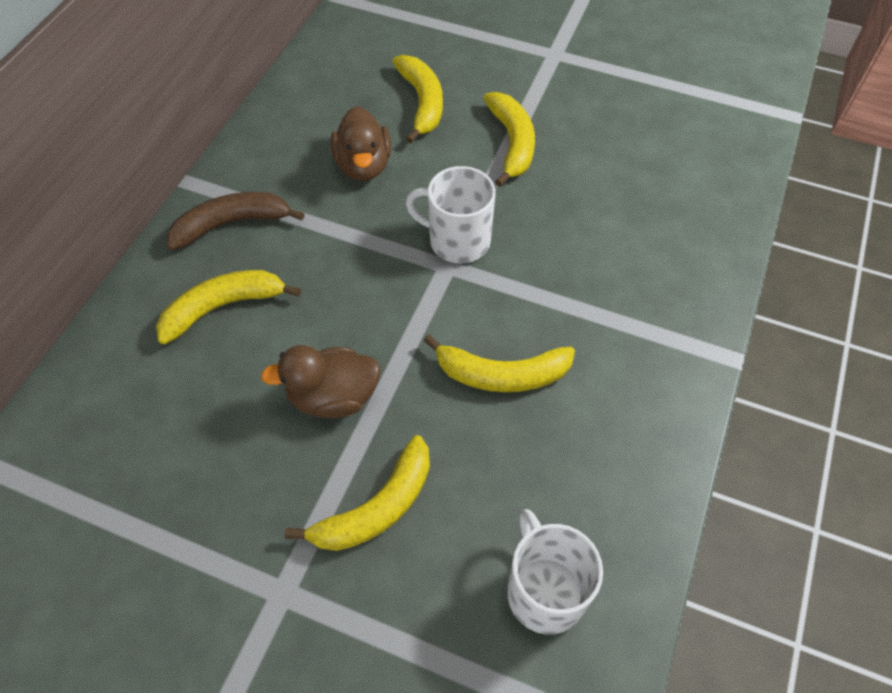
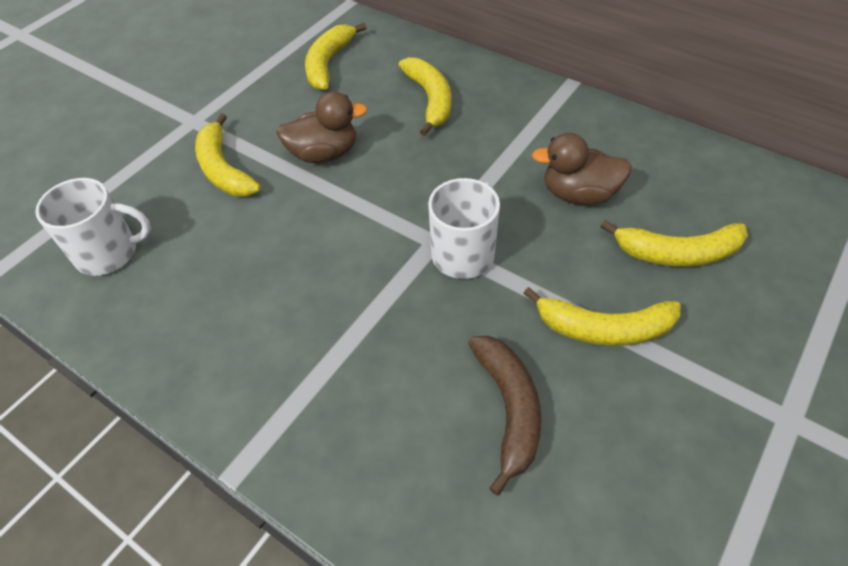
camera: 105 degrees right, 5 degrees down
(232, 224) = (517, 106): brown banana -> brown banana (509, 409)
(333, 397) = (324, 154): brown duck -> brown duck turned 75 degrees clockwise
(501, 374) = (300, 261): yellow banana -> yellow banana (328, 63)

